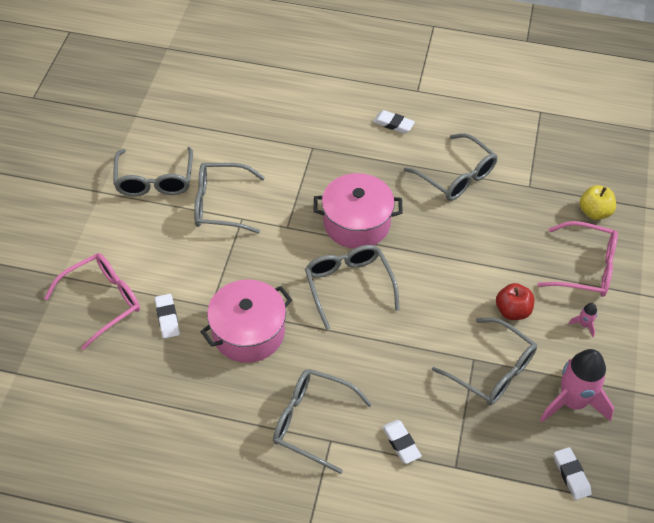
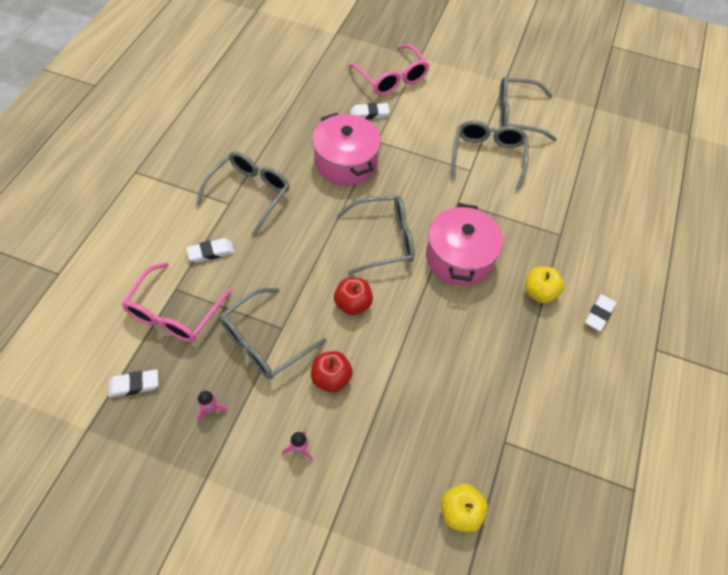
camera: 95 degrees right, 5 degrees up
(381, 163) = (539, 292): none -> yellow apple
(431, 303) = (353, 304): none -> red apple
(457, 176) = (520, 363): grey glasses -> none
(572, 402) = (210, 409): pink rocket -> pink rocket, size x0.41
(586, 268) = (377, 475): pink glasses -> pink glasses (174, 313)

